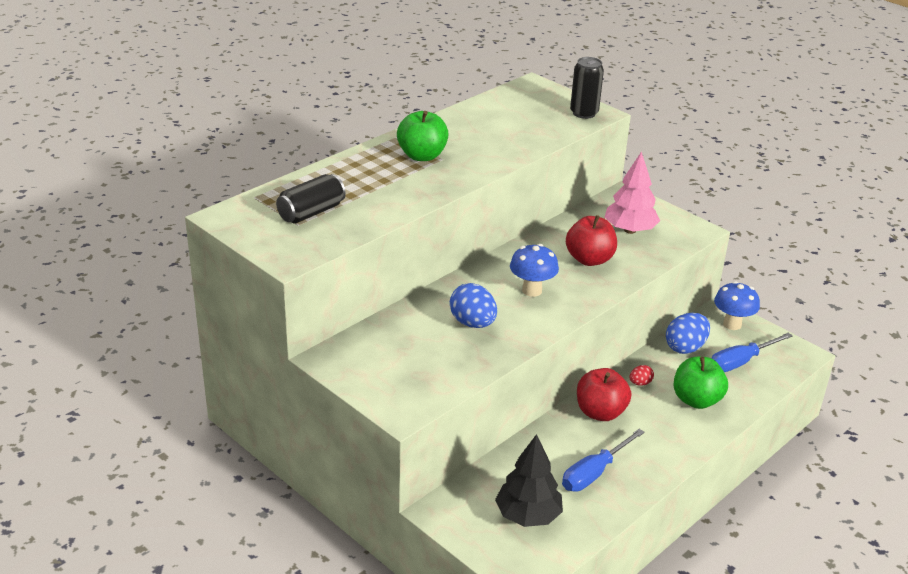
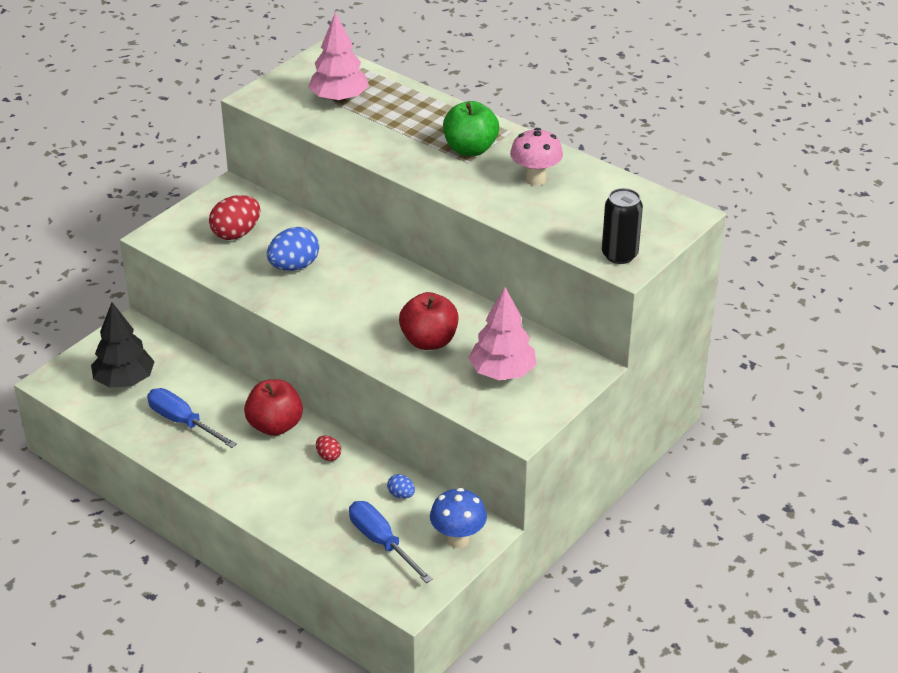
camera: 85 degrees right, 5 degrees up
(311, 212) = (339, 99): black can -> pink tree
(410, 356) = (236, 233): none -> red egg
(475, 133) = (535, 179): none -> pink mushroom
(532, 290) = (358, 301): blue mushroom -> none
(685, 347) = (401, 495): blue egg -> blue egg, size x0.51
(696, 400) = (304, 500): green apple -> none

